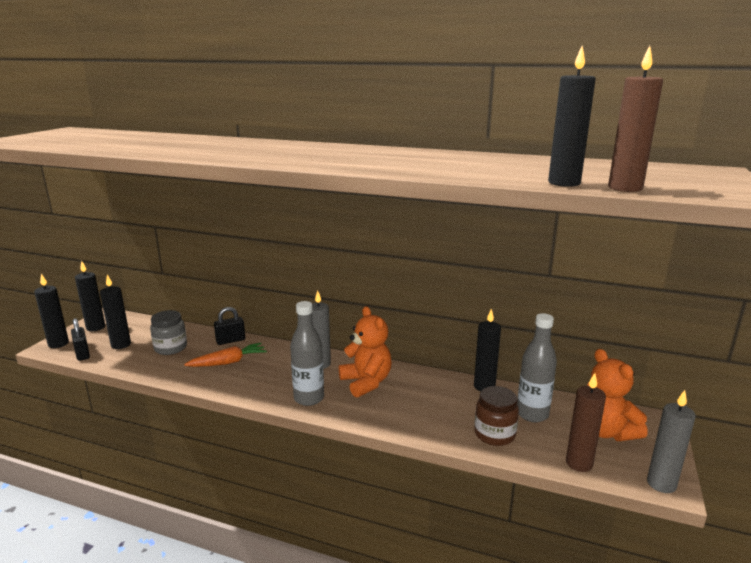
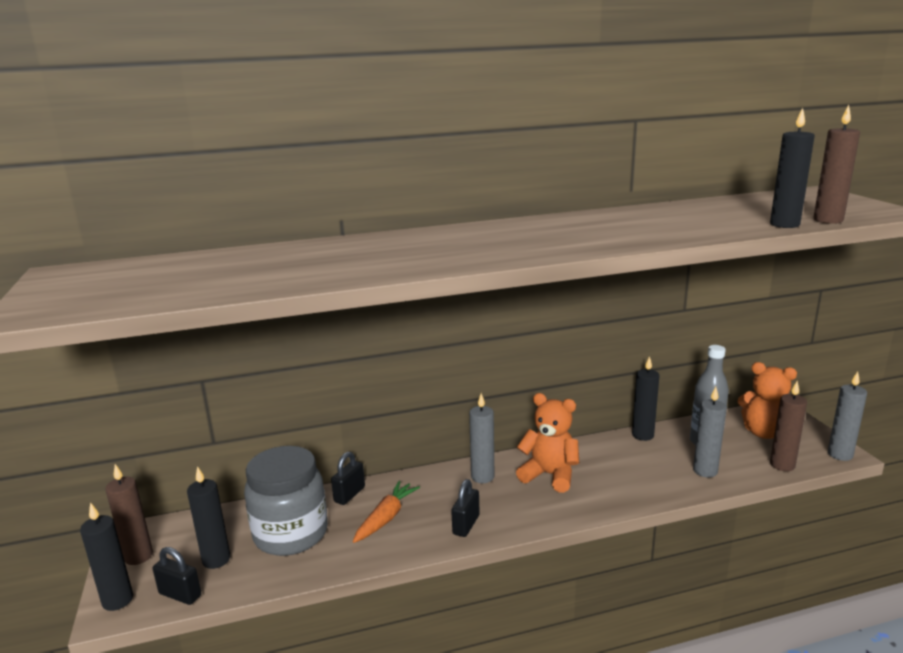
camera: 35 degrees left, 0 degrees up
(95, 327) = (138, 556): black candle -> brown candle
(170, 348) = (291, 534): grey jar -> grey jar, size x1.70
(264, 387) = (466, 525): none -> black padlock
(309, 398) = (524, 514): grey bottle -> none
(494, 434) = (705, 471): brown jar -> grey candle

